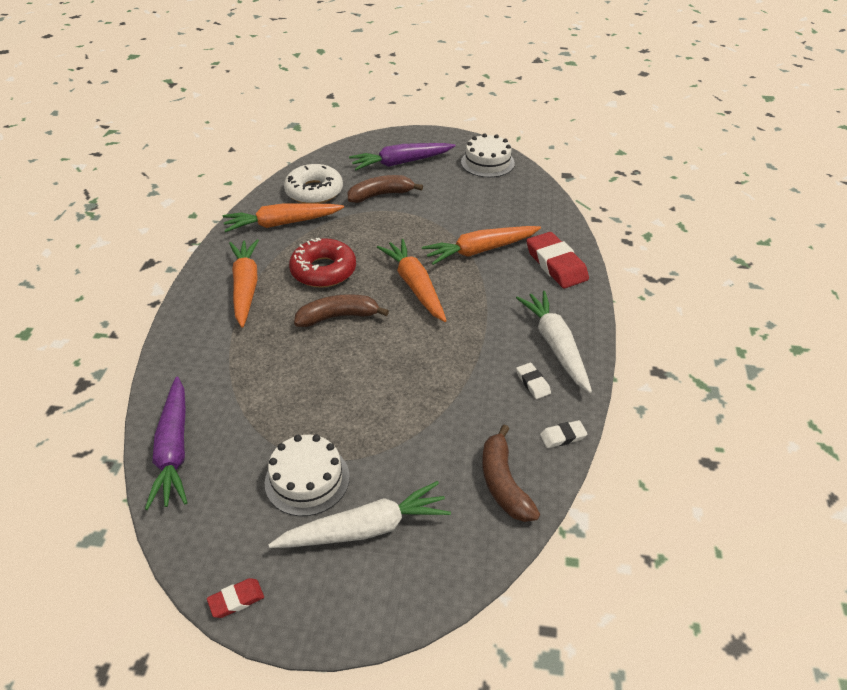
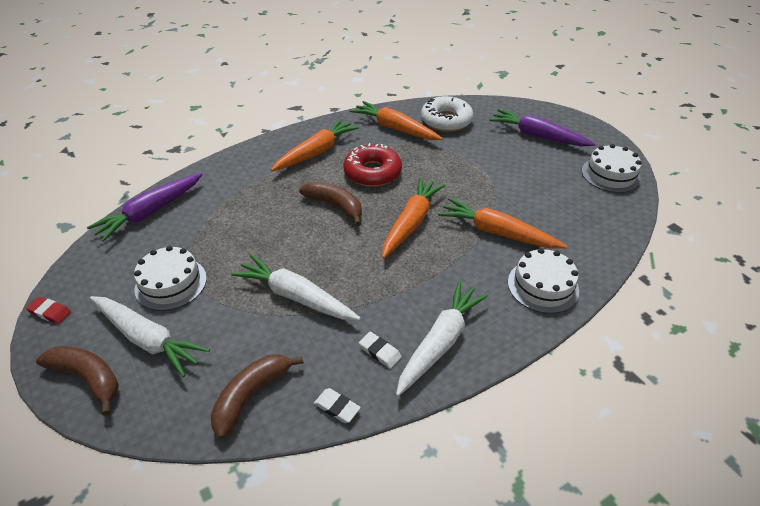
camera: 50 degrees right, 0 degrees up
(381, 195) = (487, 149): brown banana -> brown banana (88, 378)
(422, 400) = (296, 297): none -> white carrot
(533, 383) = (380, 352): white eraser -> white eraser turned 75 degrees counterclockwise
(556, 264) = (543, 286): red eraser -> white cake

